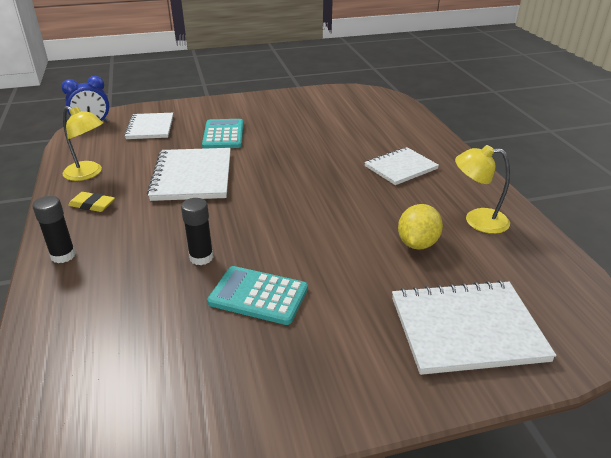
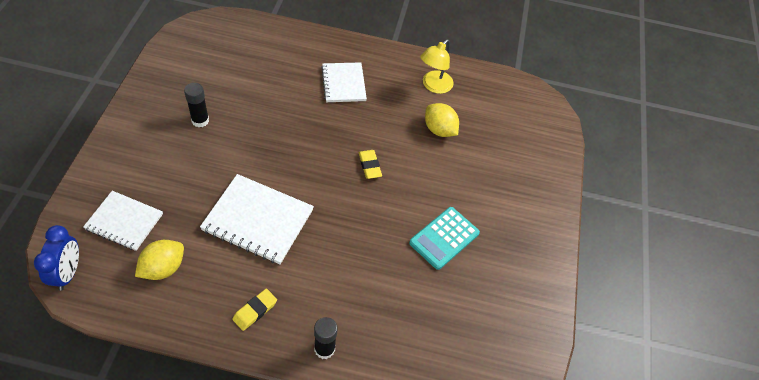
camera: 70 degrees left, 20 degrees up
(88, 174) = (190, 301): yellow lamp -> none
(115, 154) = (163, 268): none -> yellow lemon
(201, 257) = (383, 255): black glue stick -> black glue stick (200, 120)
(223, 135) = (193, 168): turquoise calculator -> none
(312, 213) = (369, 166): none -> yellow eraser
(466, 328) = (523, 154): white notebook -> none

